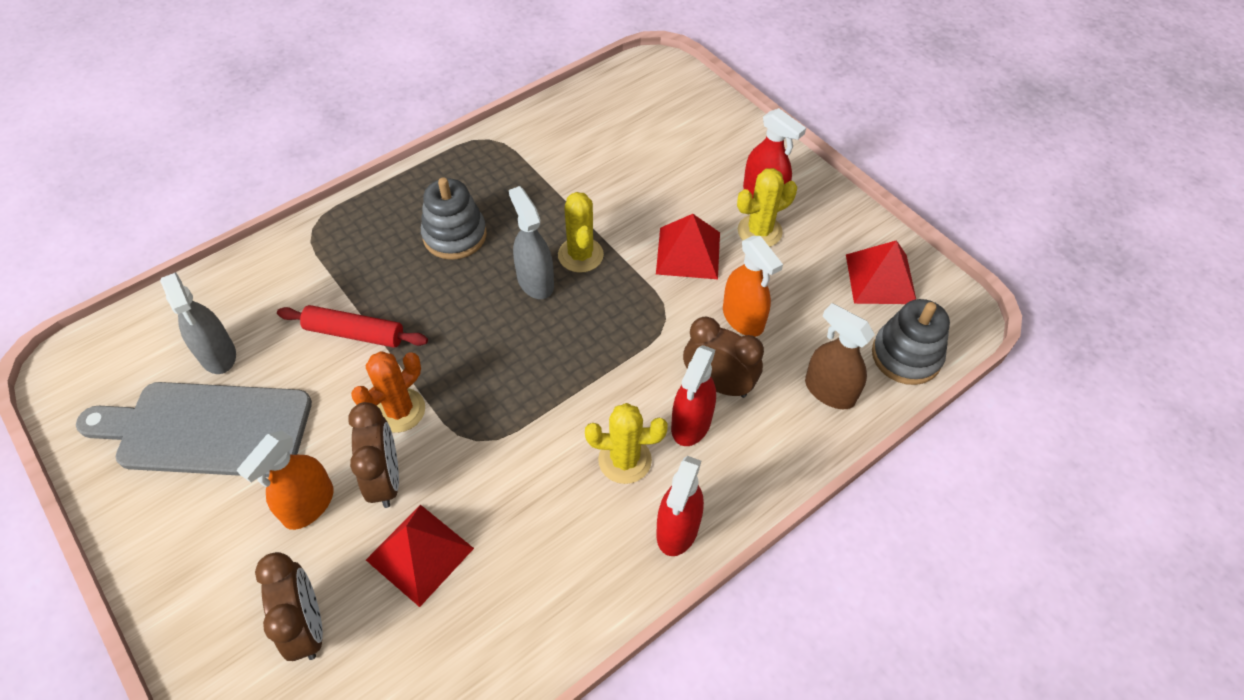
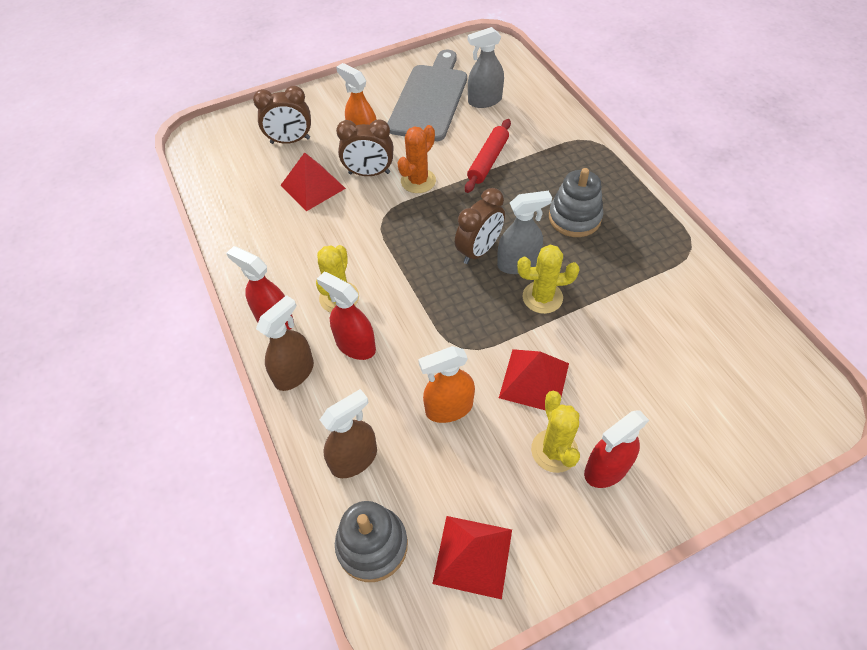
camera: 105 degrees right, 0 degrees up
(399, 410) = (418, 181): orange cactus -> orange cactus turned 75 degrees clockwise
(718, 384) = (386, 372): brown clock -> brown clock (479, 250)
(747, 480) = (294, 373): none -> brown spray bottle

